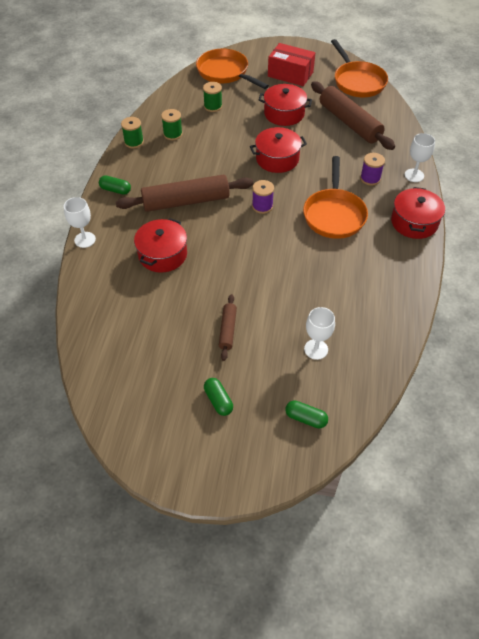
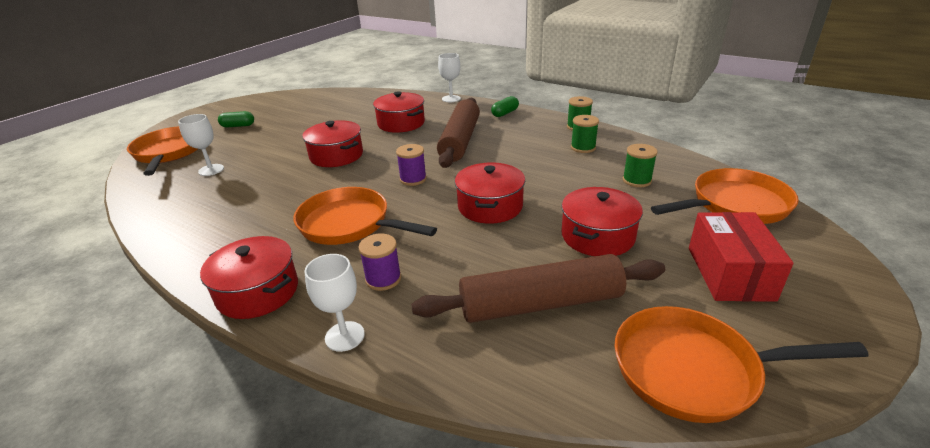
camera: 115 degrees right, 20 degrees down
(228, 330) = (288, 137): brown rolling pin -> none
(247, 270) = (336, 155): none -> red pot
(290, 74) = (729, 273): red box -> red box turned 45 degrees counterclockwise
(305, 418) = (169, 153): green capsule -> orange pan

